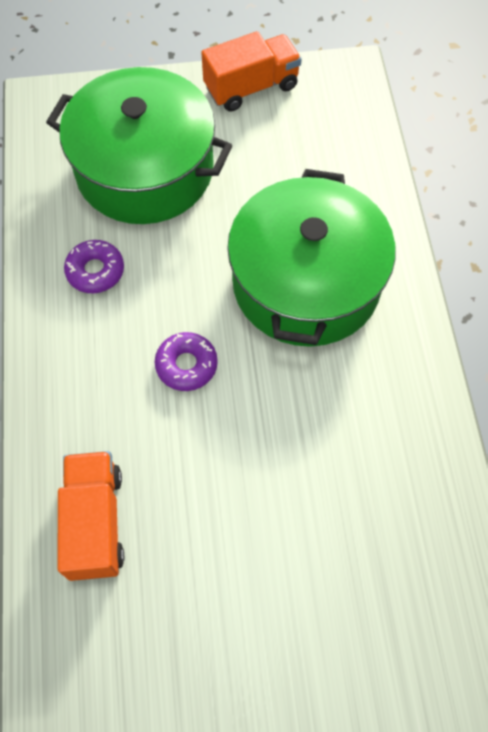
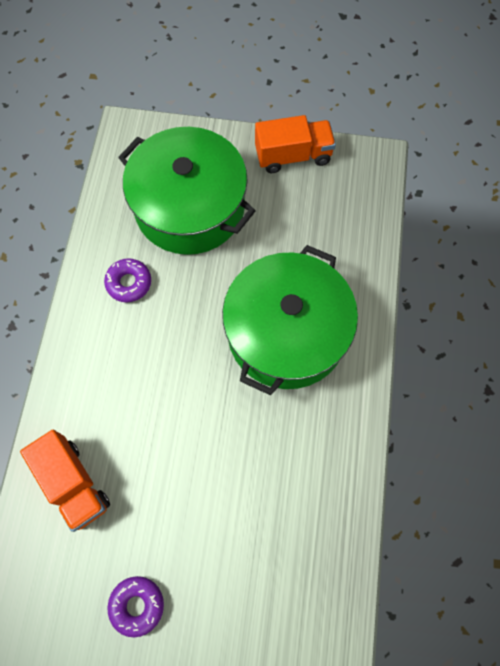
camera: 15 degrees right, 5 degrees up
(95, 522) = (73, 484): orange truck -> orange truck turned 135 degrees clockwise
(186, 365) = (175, 377): purple donut -> purple donut (137, 605)

